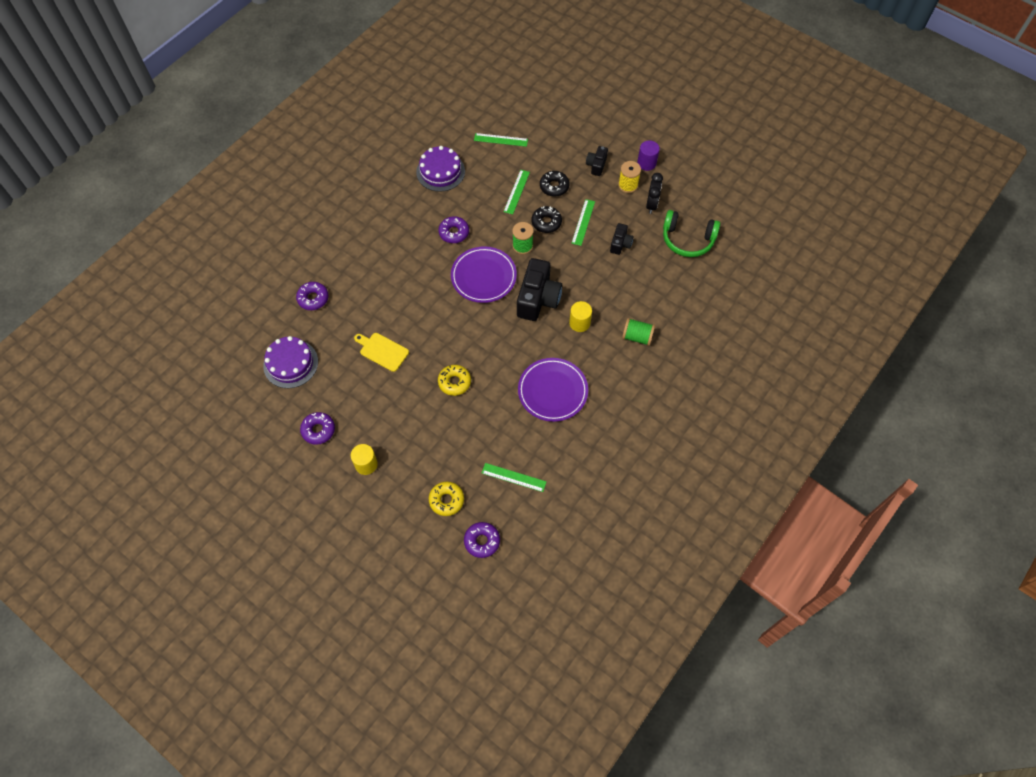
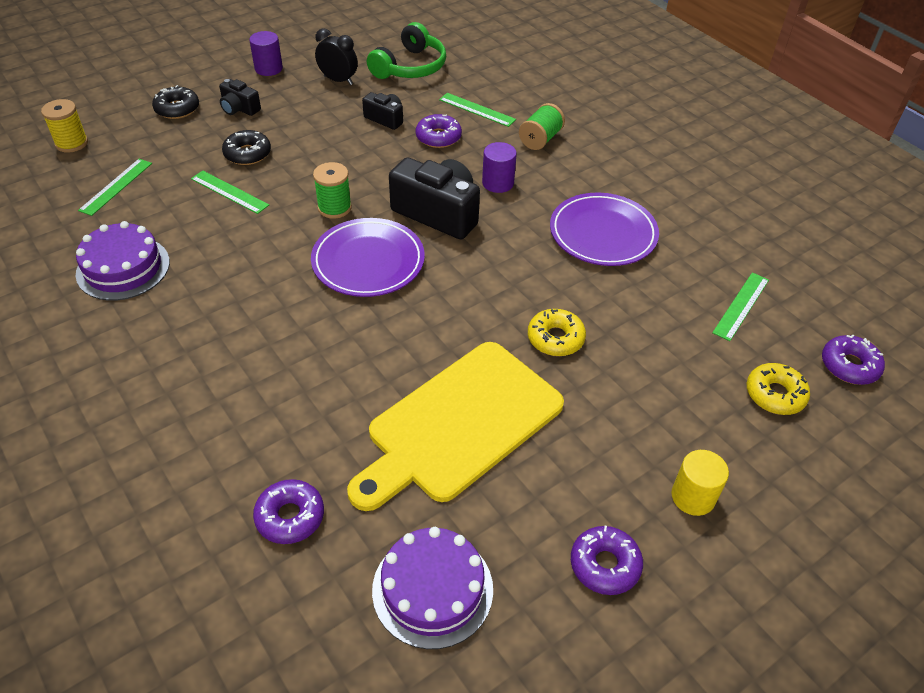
camera: 75 degrees left, 15 degrees down
(382, 351) = (460, 424): yellow cutting board -> yellow cutting board, size x2.12
(454, 232) = (261, 278): purple donut -> purple donut (438, 137)
(546, 222) = (307, 175): black donut -> black donut (177, 109)
(579, 323) = (498, 183): yellow cylinder -> purple cylinder
(583, 222) = (329, 141): green ruler -> green ruler (477, 109)
(628, 185) = (293, 91): yellow spool -> yellow spool (72, 143)

